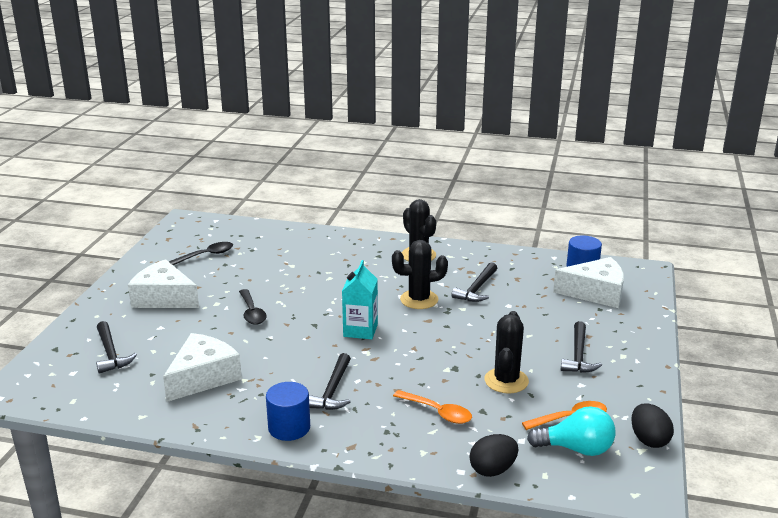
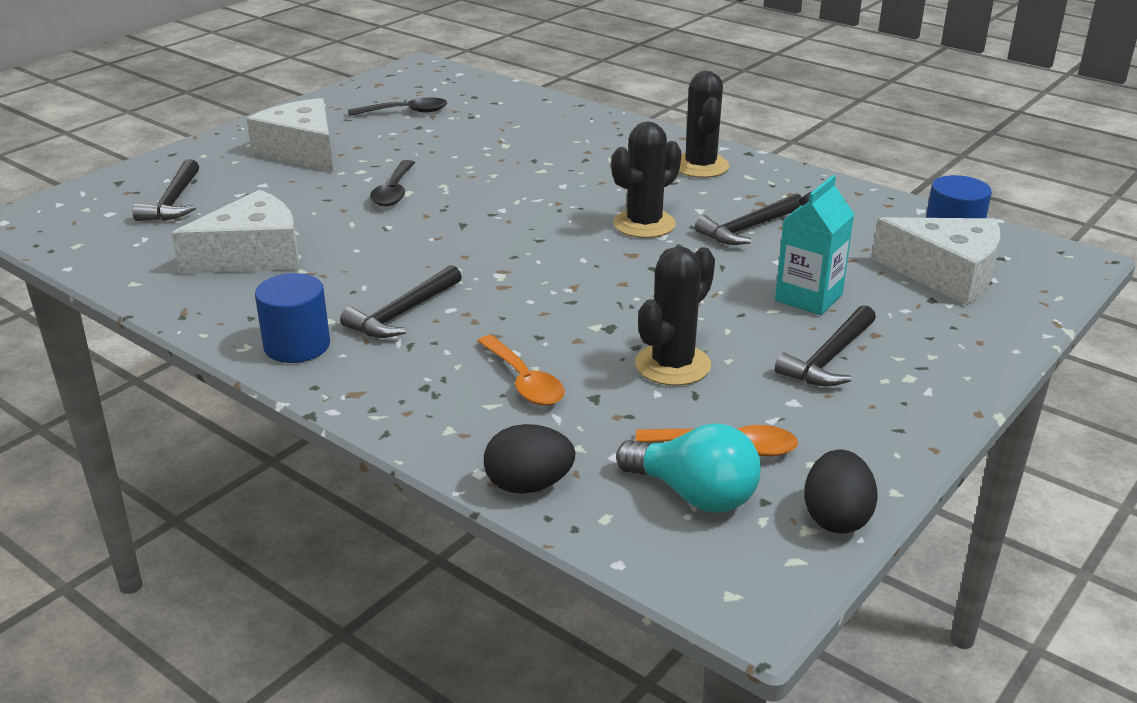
camera: 25 degrees right, 5 degrees up
(360, 330) = (519, 245): turquoise carton -> turquoise carton (808, 297)
(419, 300) = (644, 224): black cactus -> black cactus turned 60 degrees counterclockwise

